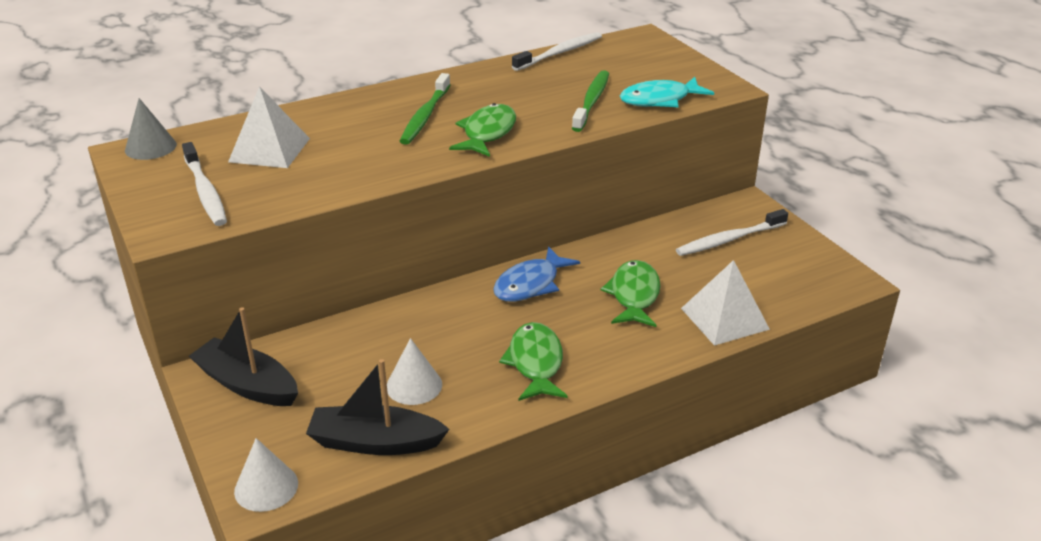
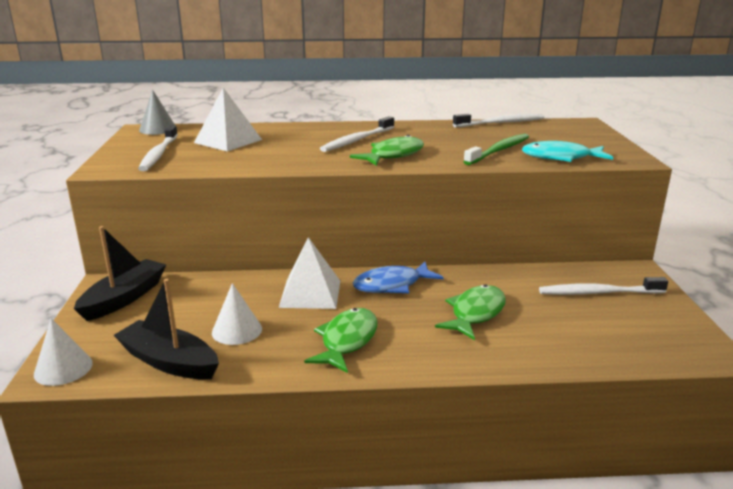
camera: 25 degrees right, 10 degrees down
(247, 384) = (124, 298): black boat -> black boat turned 60 degrees clockwise
(425, 116) = (357, 140): green toothbrush -> white toothbrush
(724, 318) = (550, 351): white pyramid -> white pyramid (310, 293)

